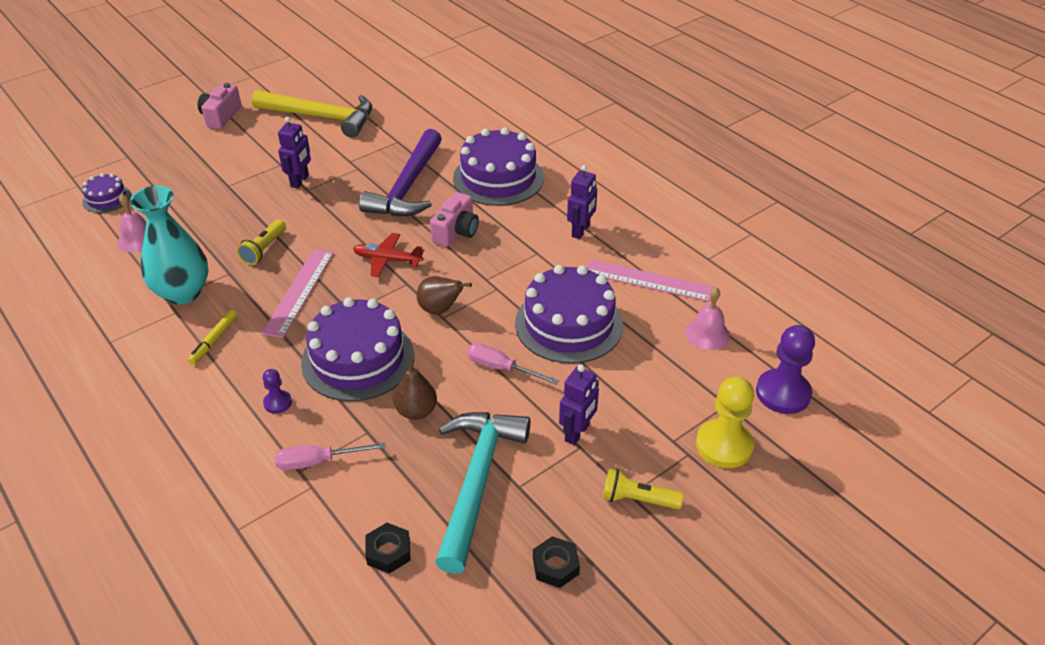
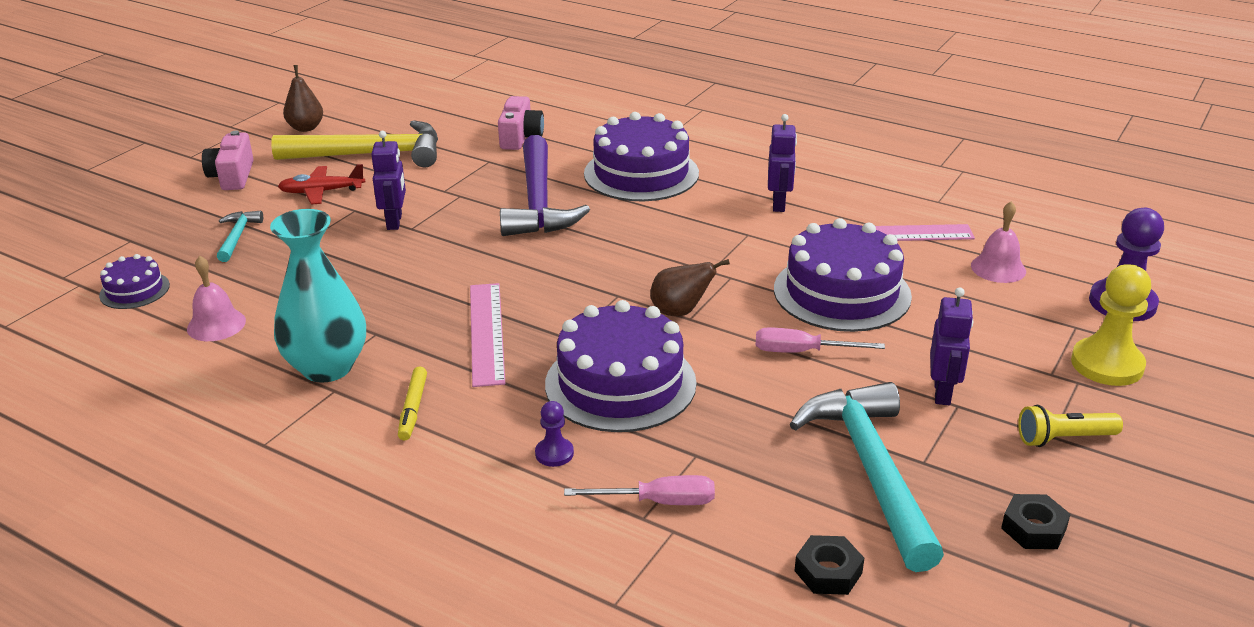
camera: 20 degrees left, 10 degrees down
(193, 169) = (237, 237): none -> turquoise hammer
(264, 249) = (404, 299): yellow flashlight -> none
(318, 461) = (659, 502): pink screwdriver -> pink screwdriver turned 150 degrees counterclockwise
(387, 260) = (573, 277): red plane -> red plane (321, 192)
(416, 411) = (738, 419): brown pear -> brown pear (306, 128)
(456, 231) = (634, 233): pink camera -> pink camera (520, 137)

